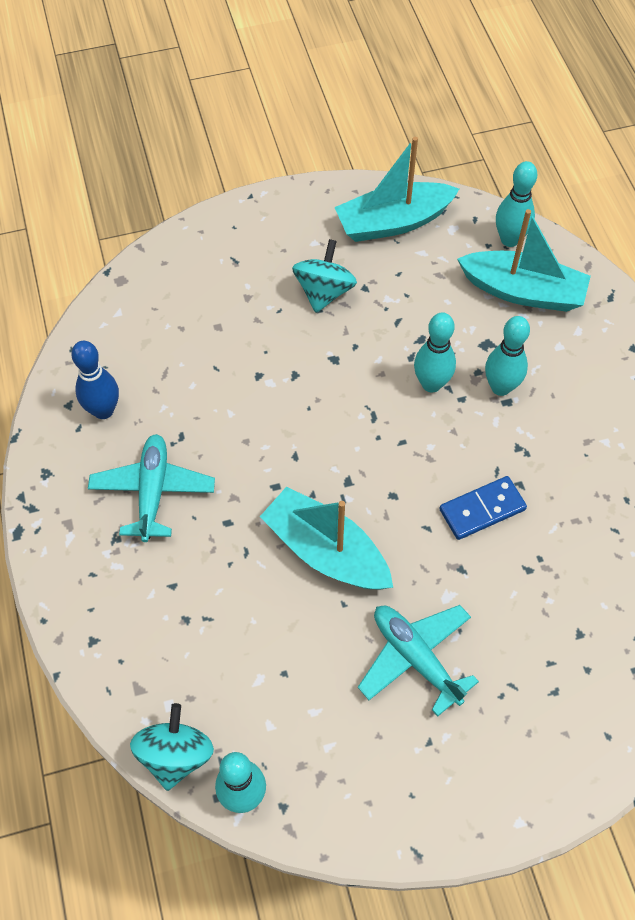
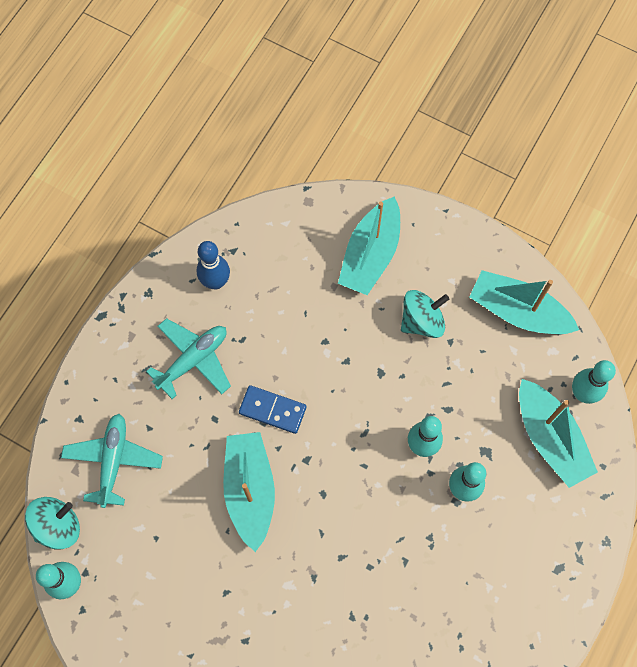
camera: 45 degrees right, 10 degrees up
(223, 277) = (370, 254): none -> turquoise boat
(415, 658) = (233, 602): turquoise plane -> turquoise plane (113, 461)
(482, 509) = (365, 554): blue domino -> blue domino (272, 410)

